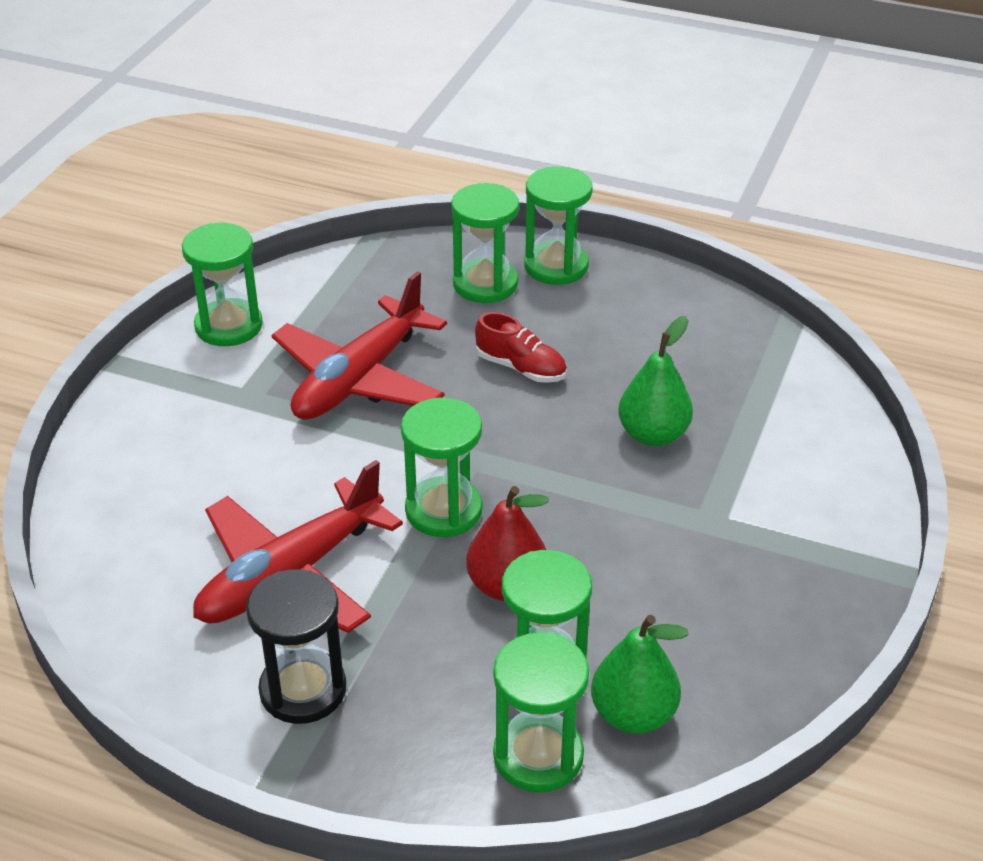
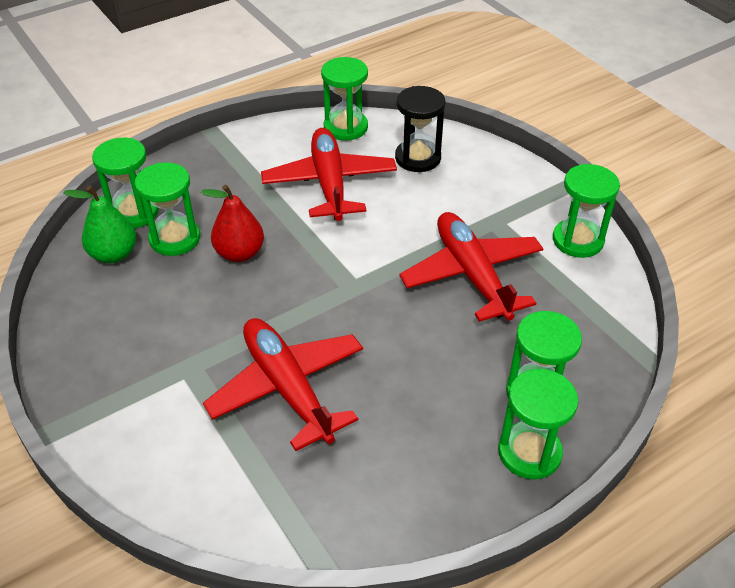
camera: 125 degrees right, 5 degrees up
(303, 690) = (254, 161): black hourglass -> black hourglass (418, 158)
(443, 510) = (319, 256): green hourglass -> green hourglass (345, 127)
(521, 368) = (417, 358): red shoe -> none
(653, 434) = (287, 388): green pear -> red plane

